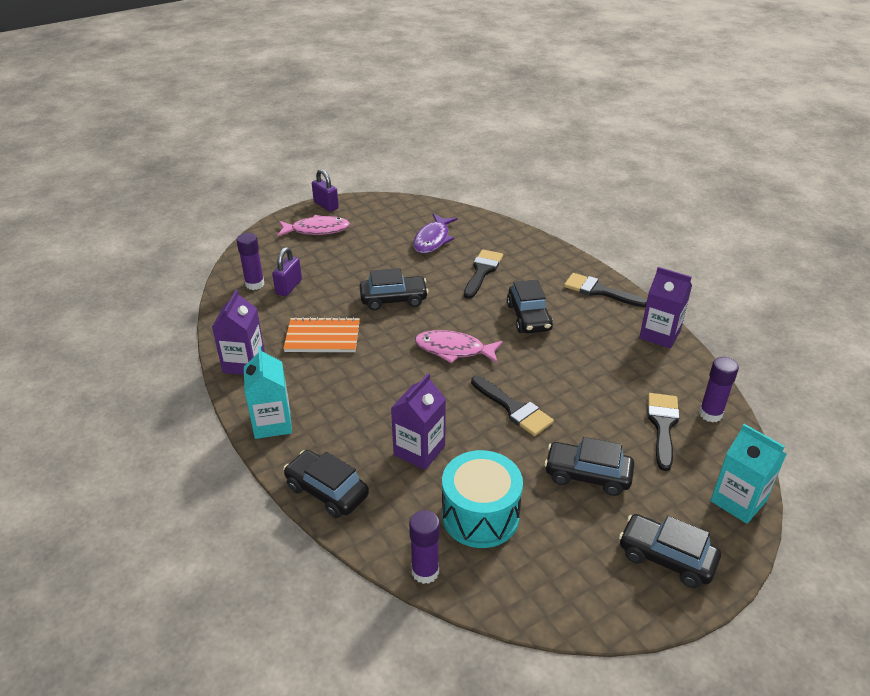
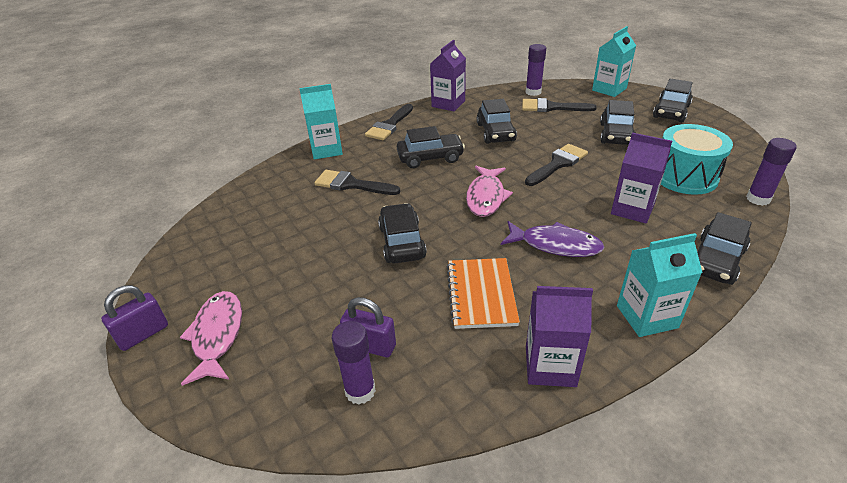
camera: 90 degrees left, 0 degrees up
(432, 239) = (279, 221): purple fish -> purple fish (555, 245)
(544, 254) = (326, 150): none -> turquoise carton
(586, 367) = (495, 132): none -> black car

